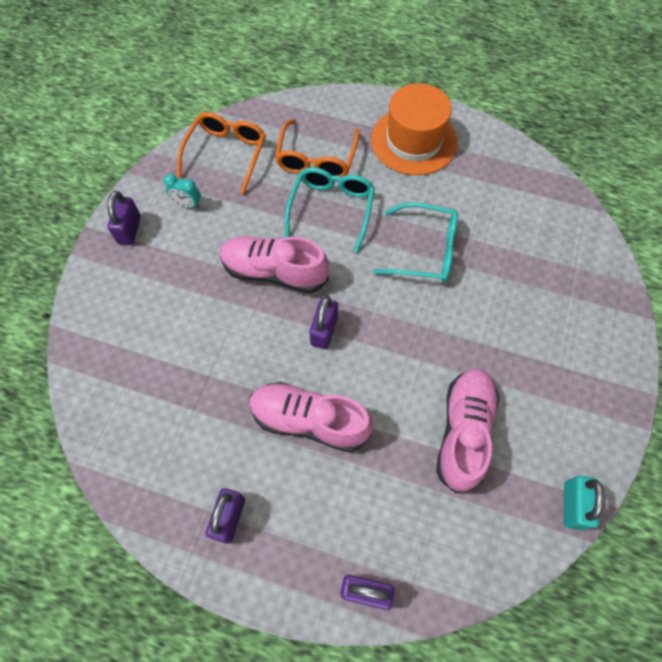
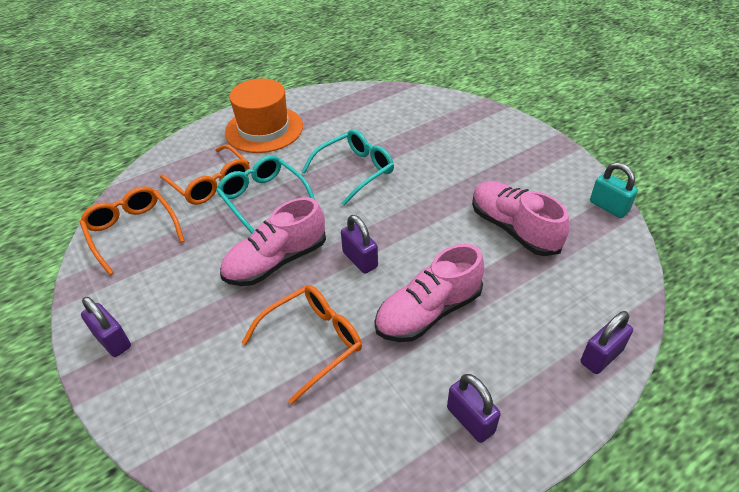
camera: 50 degrees left, 20 degrees down
(187, 204) = (144, 283): turquoise clock -> none
(219, 357) = (313, 342): none -> orange glasses

